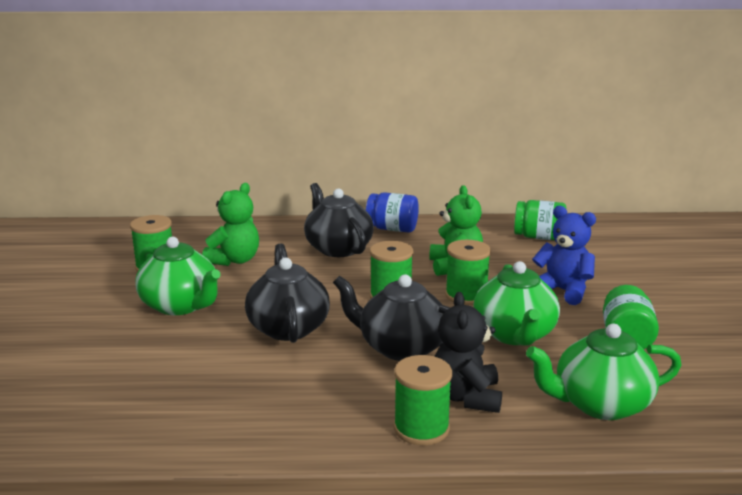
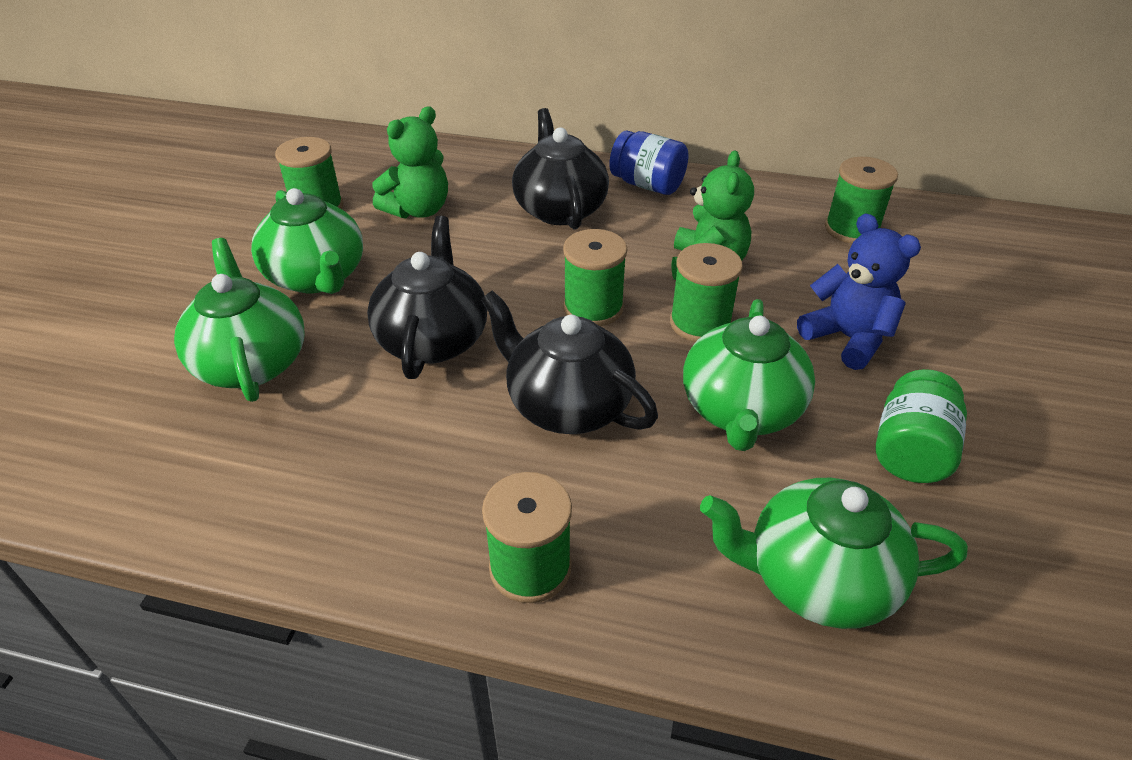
camera: 15 degrees right, 20 degrees up
(160, 357) = (251, 362): none -> green teapot
(466, 397) = (620, 519): black teddy bear -> none
(539, 237) = (851, 229): green jar -> green spool

